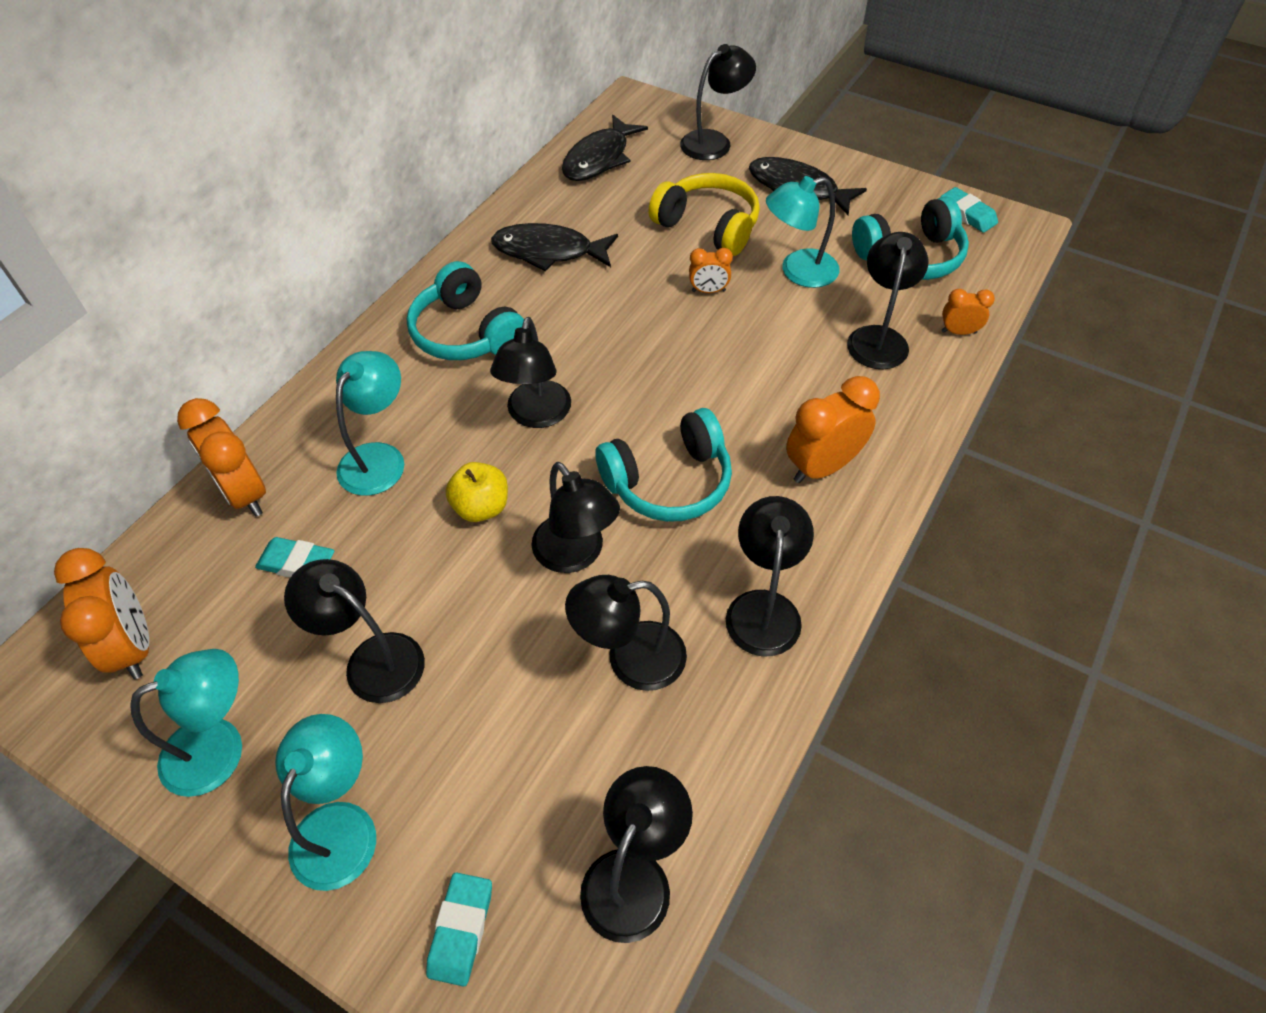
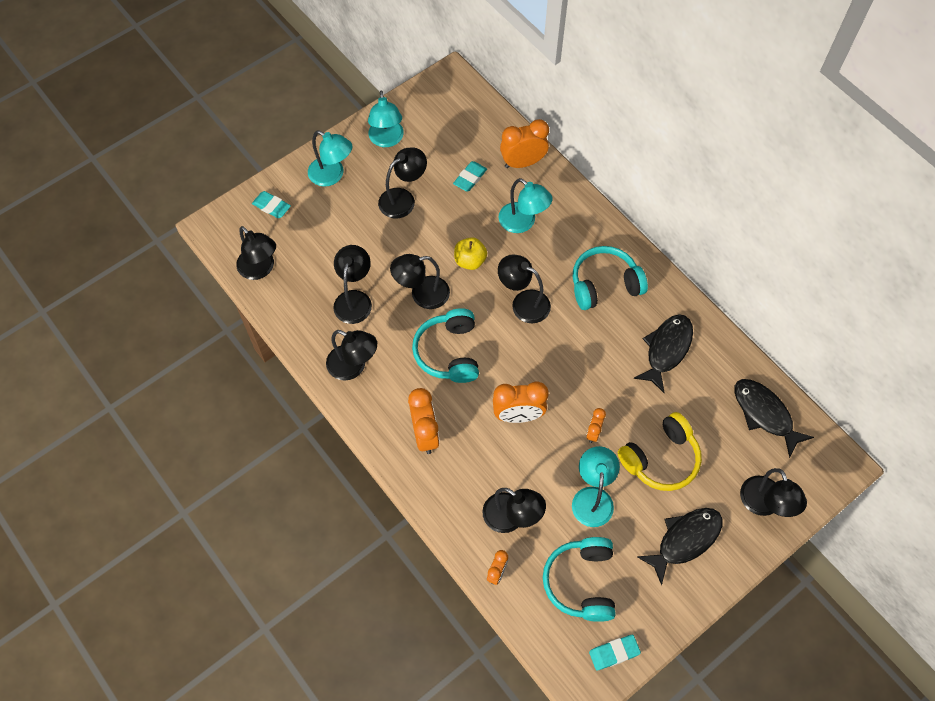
camera: 110 degrees right, 10 degrees up
(134, 646) = (451, 114): orange clock -> orange clock (518, 415)

